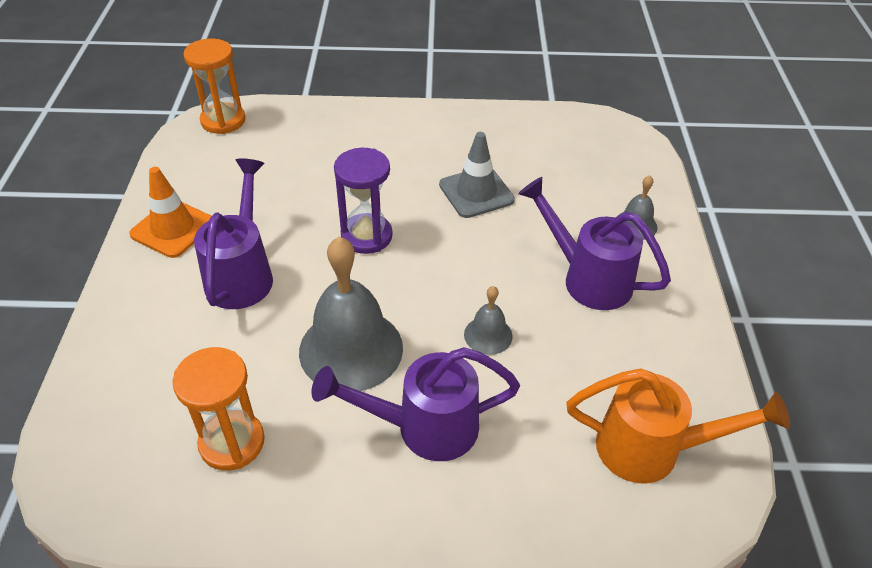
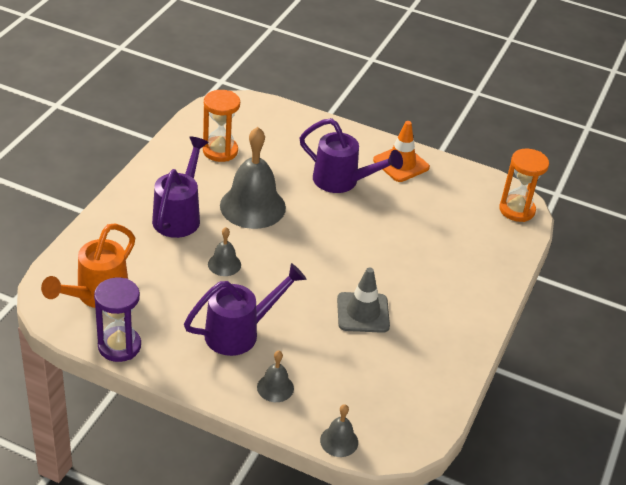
camera: 110 degrees right, 5 degrees down
(366, 236) = (346, 242): purple hourglass -> purple hourglass (119, 346)
(654, 165) = (339, 441): none -> grey bell

